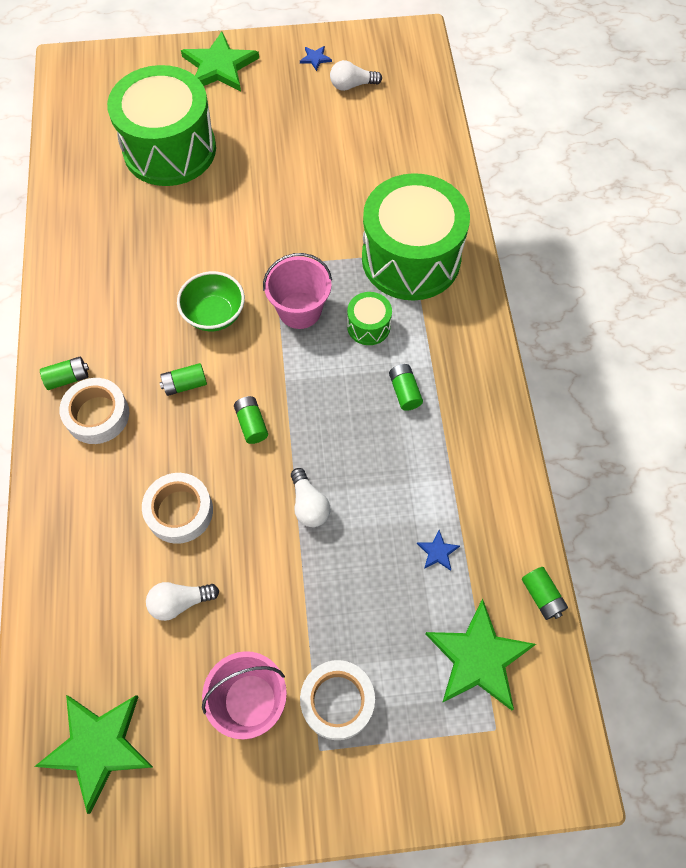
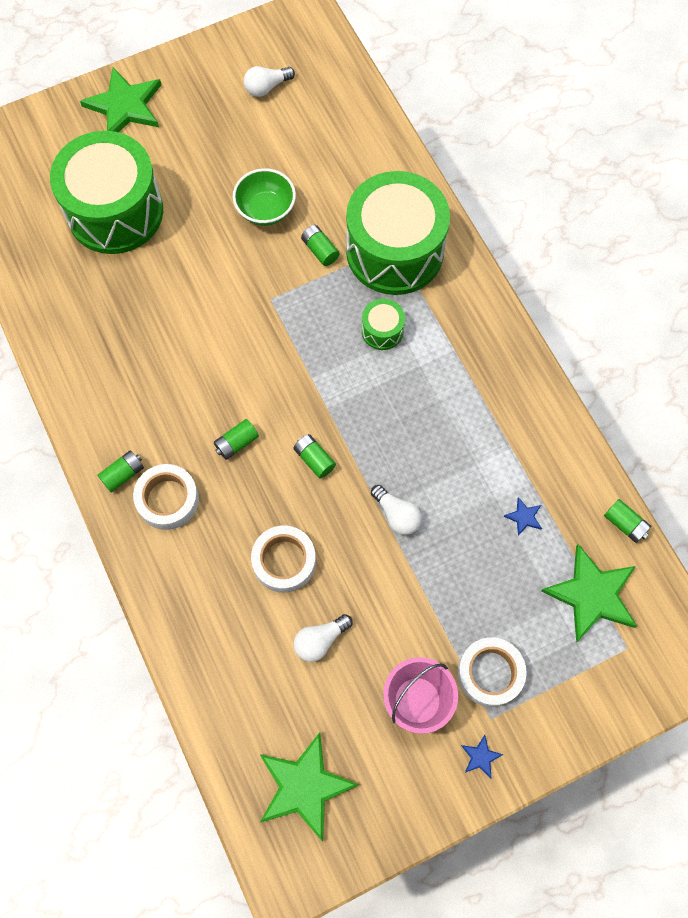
camera: 20 degrees left, 5 degrees up
(214, 314) = (234, 366): green bowl -> green bowl (266, 210)
(300, 310) = (312, 336): pink bucket -> none
(315, 58) = (218, 69): blue star -> blue star (480, 757)
(404, 391) = (439, 382): green battery -> green battery (320, 250)

